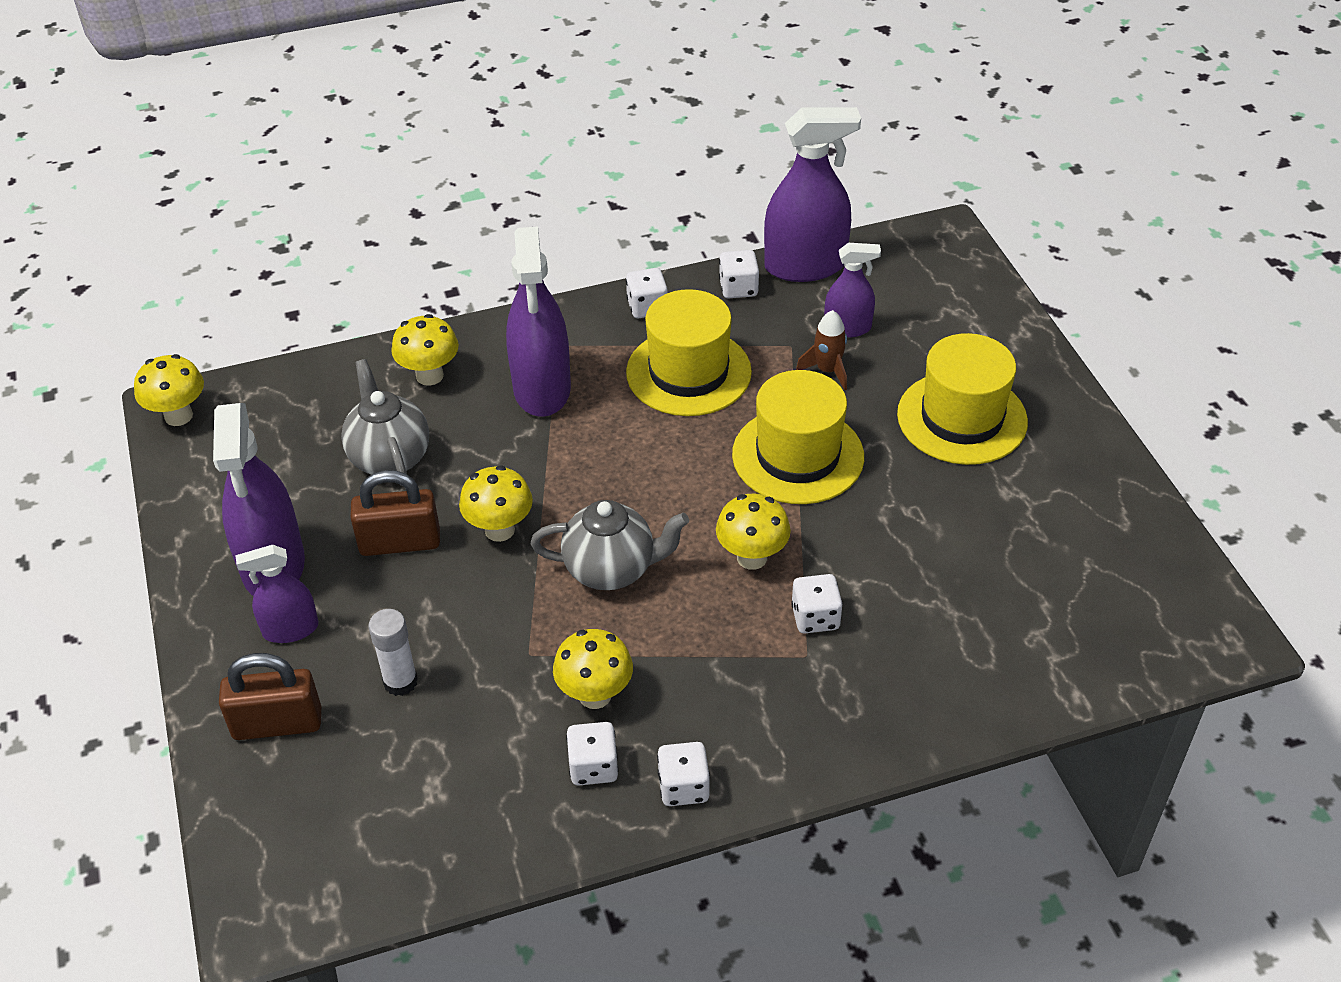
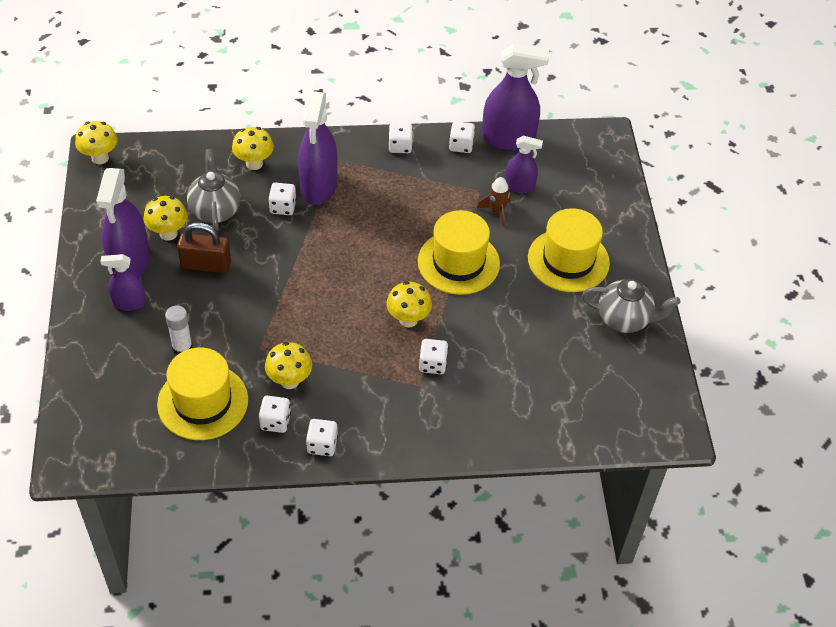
camera: 10 degrees right, 5 degrees up
(277, 723) = (107, 356): brown padlock -> none
(496, 430) = (283, 207): none -> white dice
(499, 530) = (266, 270): yellow mushroom -> yellow mushroom (168, 233)
(611, 569) = (323, 308): grey teapot -> grey teapot (624, 320)
(688, 372) = (411, 194): yellow hat -> yellow hat (203, 402)

